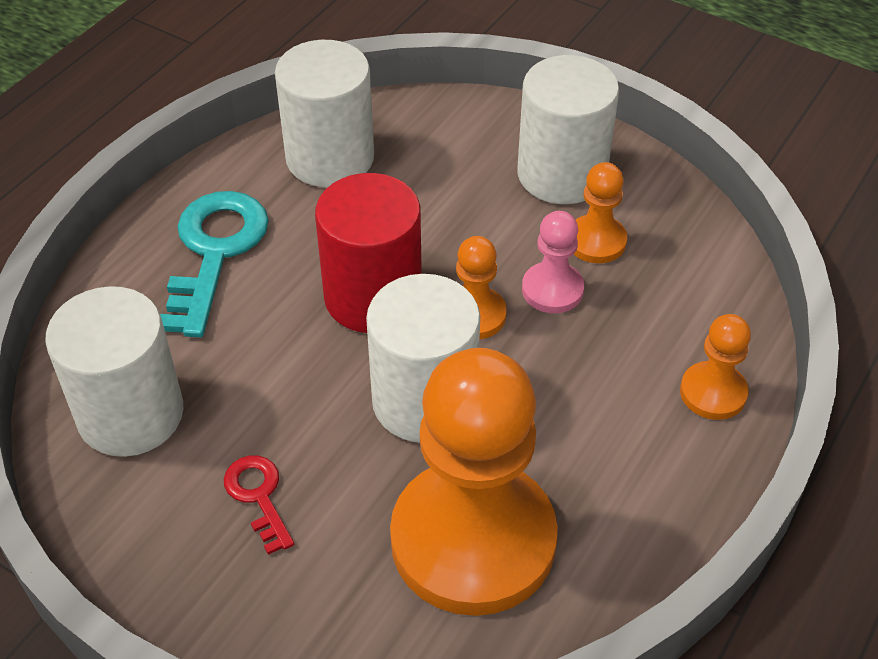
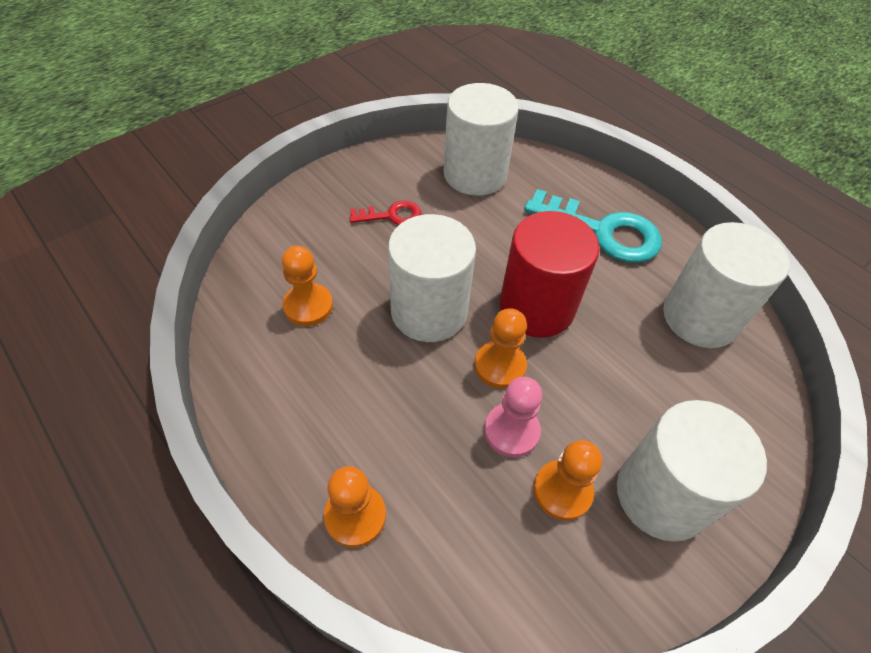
camera: 105 degrees right, 5 degrees up
(473, 540) = (308, 306): orange pawn -> orange pawn, size x0.44

